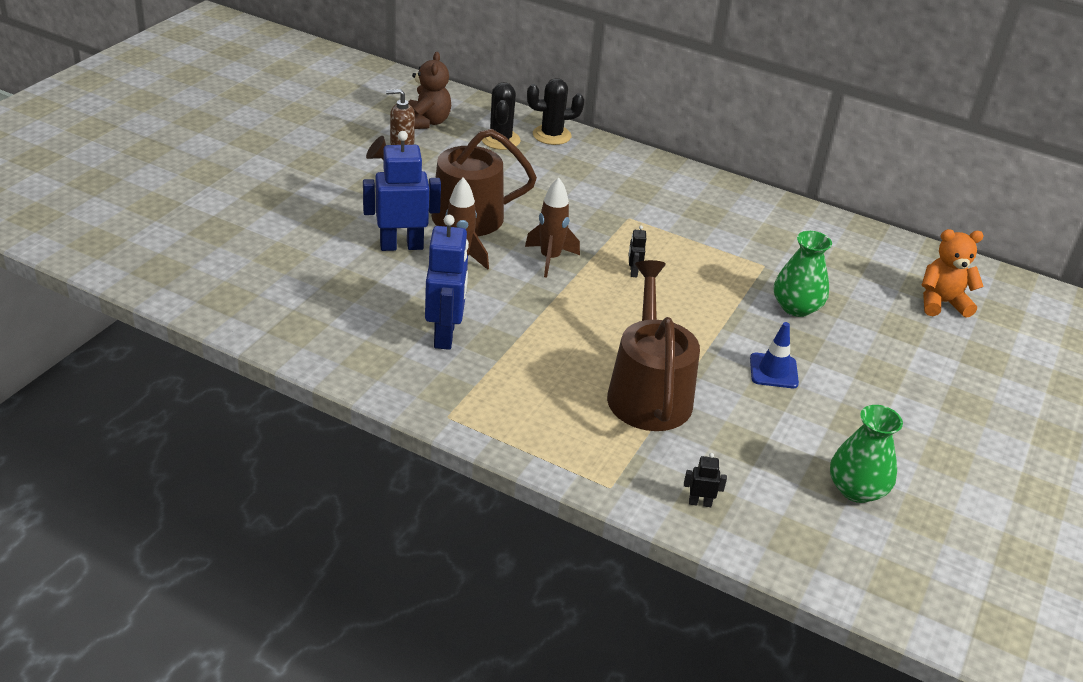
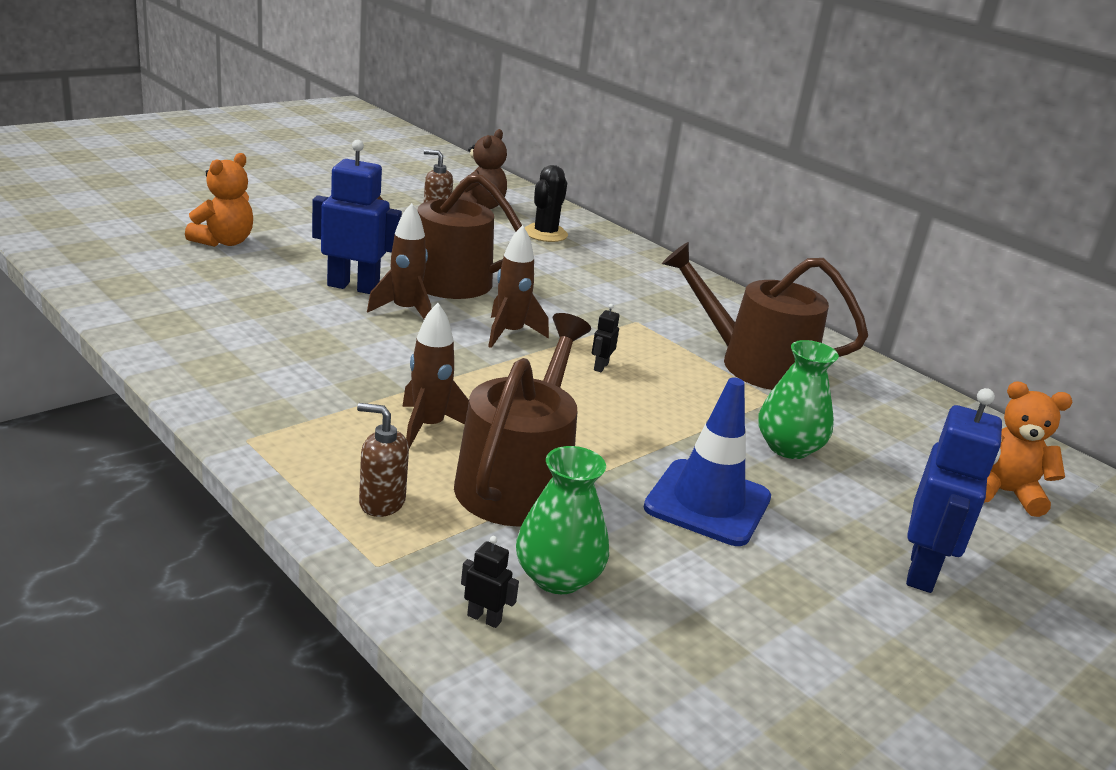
camera: 20 degrees right, 10 degrees down
(260, 226) = (224, 242): none -> orange teddy bear
(445, 335) = (322, 367): blue robot -> blue robot (922, 571)
(551, 135) = (606, 241): black cactus -> none
(558, 365) = (428, 427): none -> brown rocket
(576, 439) = (381, 502): none -> brown soap dispenser
(734, 236) = (755, 364): none -> brown watering can
(773, 371) = (707, 503): blue traffic cone -> blue traffic cone, size x1.67
(856, 489) = (732, 670): green vase -> green vase (558, 577)

